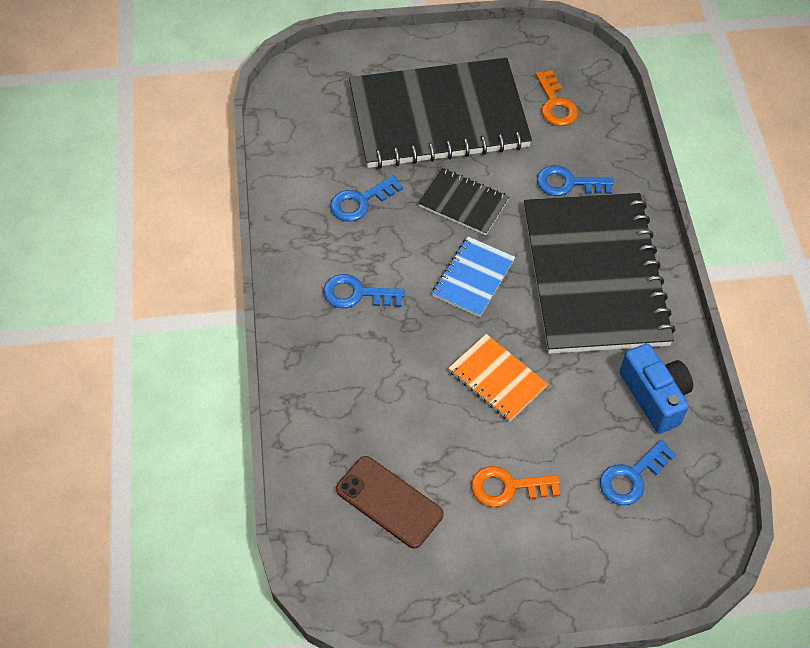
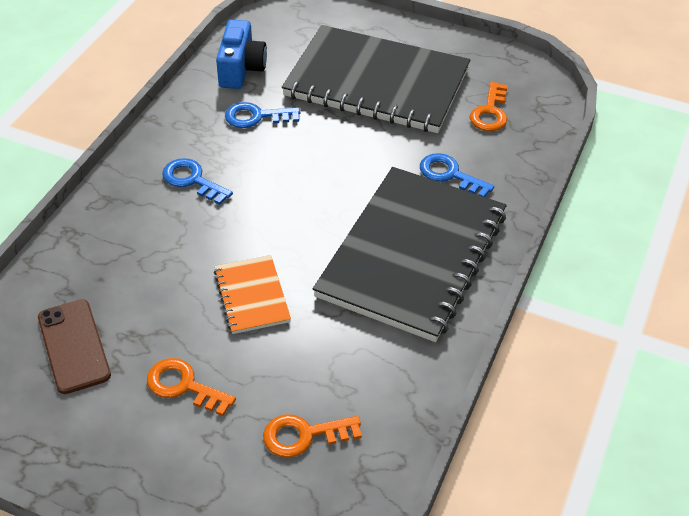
camera: 30 degrees right, 10 degrees down
(463, 203) = (342, 152): black notebook -> none
(473, 278) = (301, 210): blue notebook -> none
(632, 477) = (304, 435): blue key -> orange key
(654, 396) = (385, 378): blue camera -> blue camera (241, 69)

